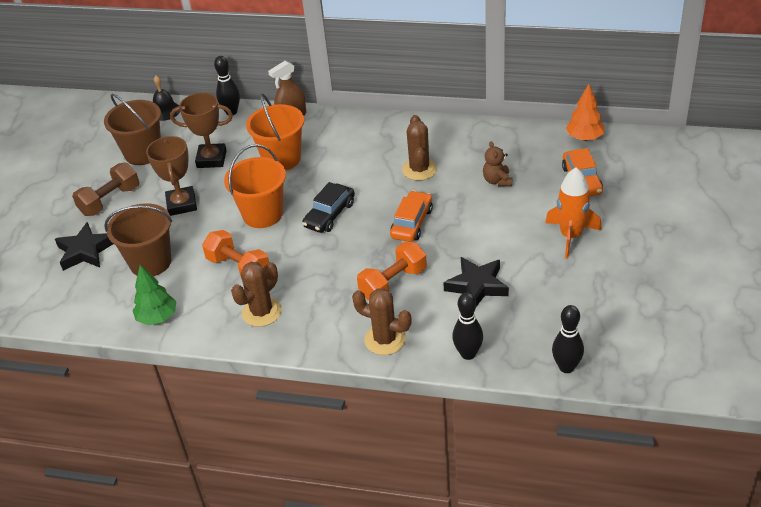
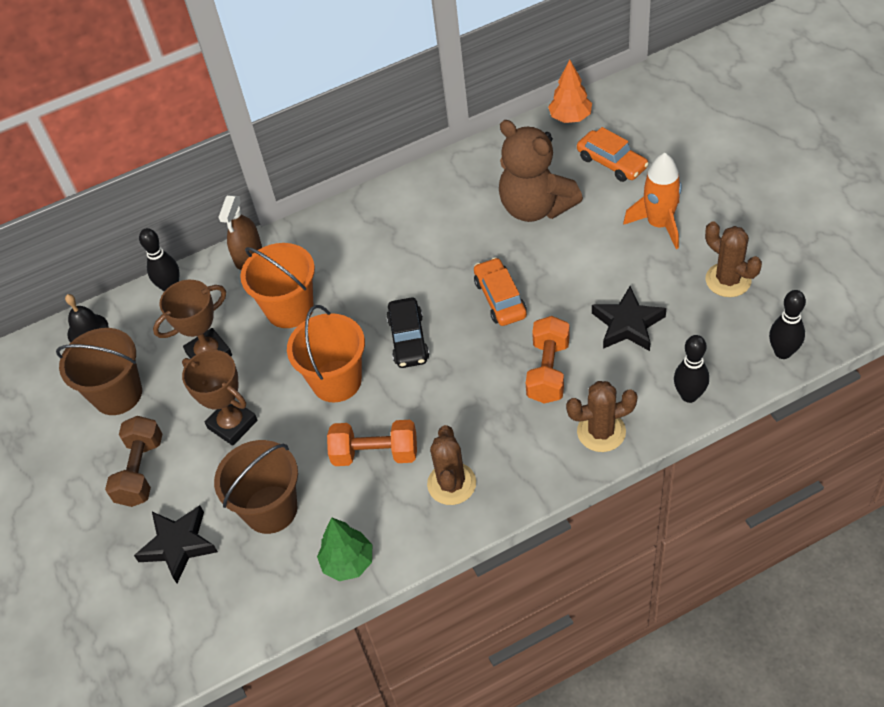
camera: 35 degrees left, 10 degrees up
(419, 169) = (447, 238): brown cactus -> brown cactus (728, 280)
(497, 181) = (535, 207): brown teddy bear -> brown teddy bear, size x2.19

